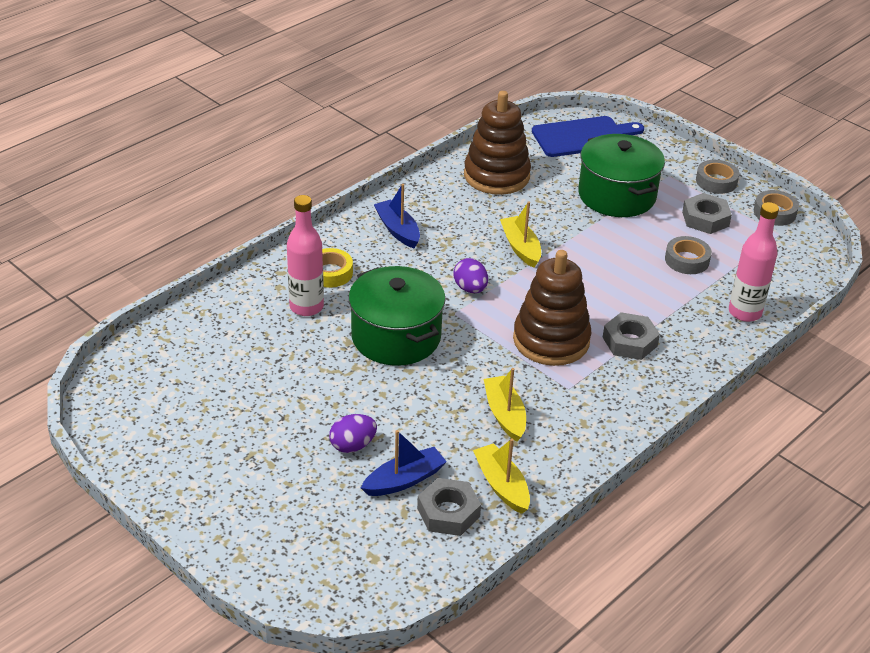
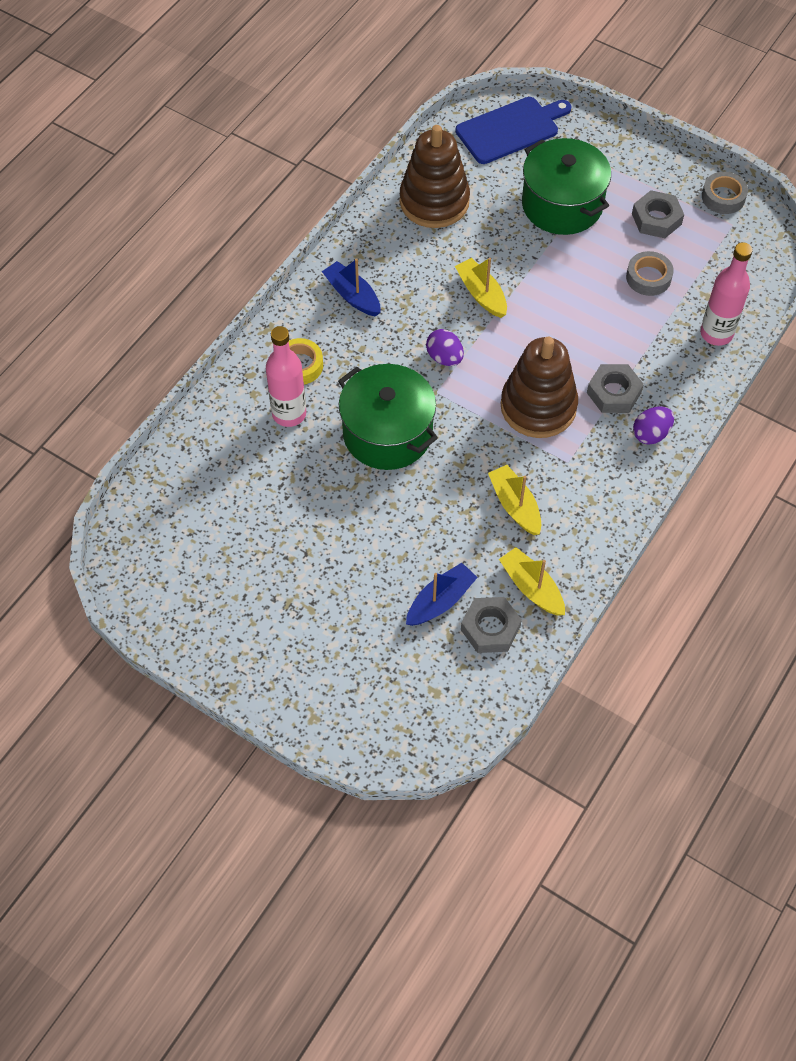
camera: 10 degrees left, 20 degrees up
(353, 445) = (381, 572): purple egg -> purple egg (651, 434)
(716, 181) = (658, 166): grey tape -> none

